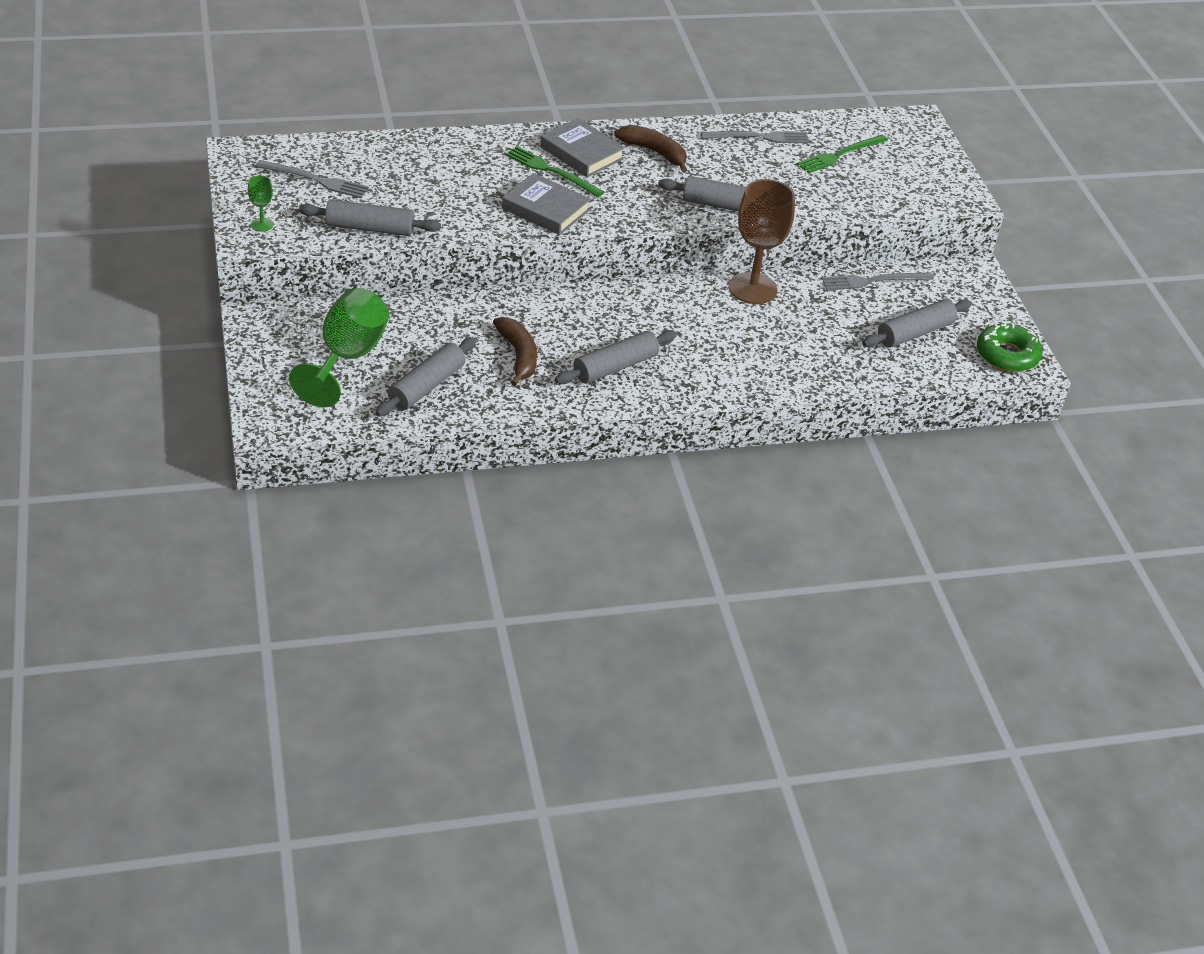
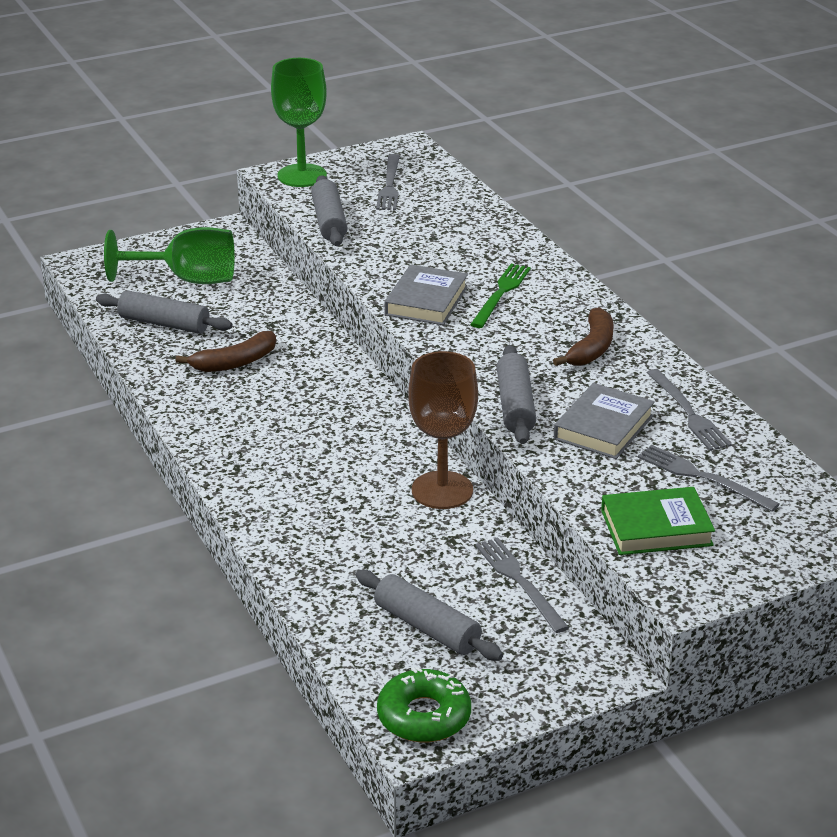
camera: 80 degrees right, 10 degrees down
(262, 224) = (302, 176): green goblet -> green goblet, size x2.31
(581, 153) = (551, 305): grey book -> grey book (603, 427)
(615, 367) = (245, 419): grey rolling pin -> none
(840, 155) = (702, 477): green fork -> grey fork
(893, 189) = (656, 528): none -> green book

